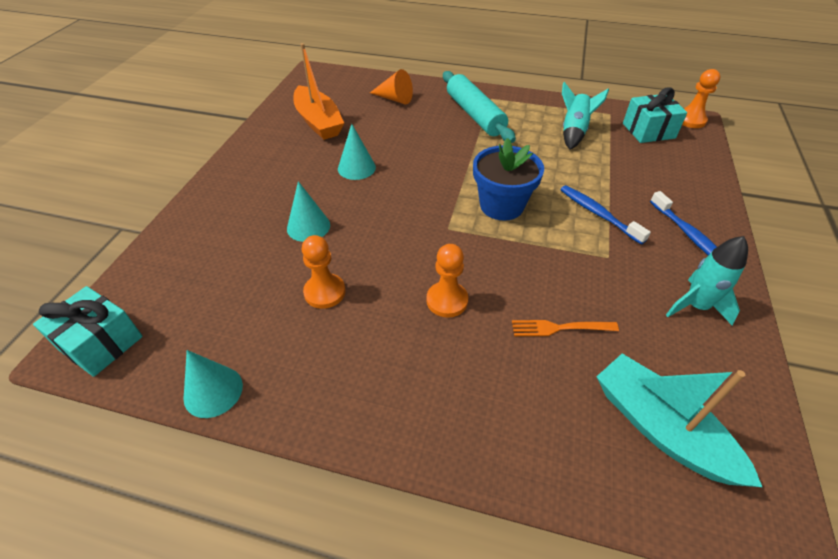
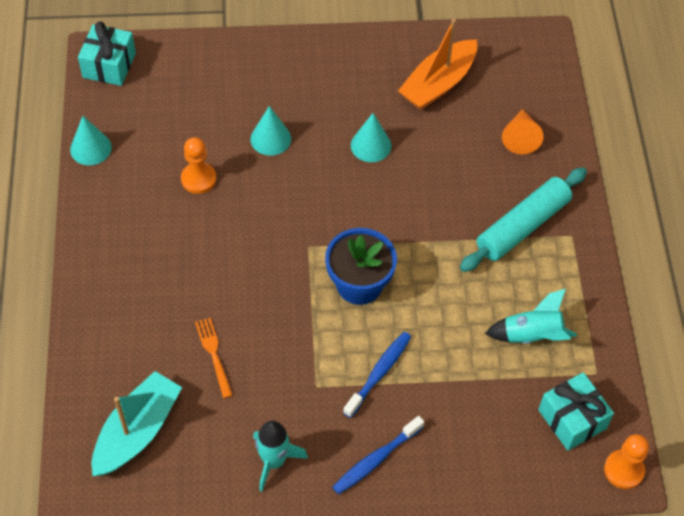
camera: 70 degrees right, 10 degrees up
(447, 300) = (217, 267): orange pawn -> none

